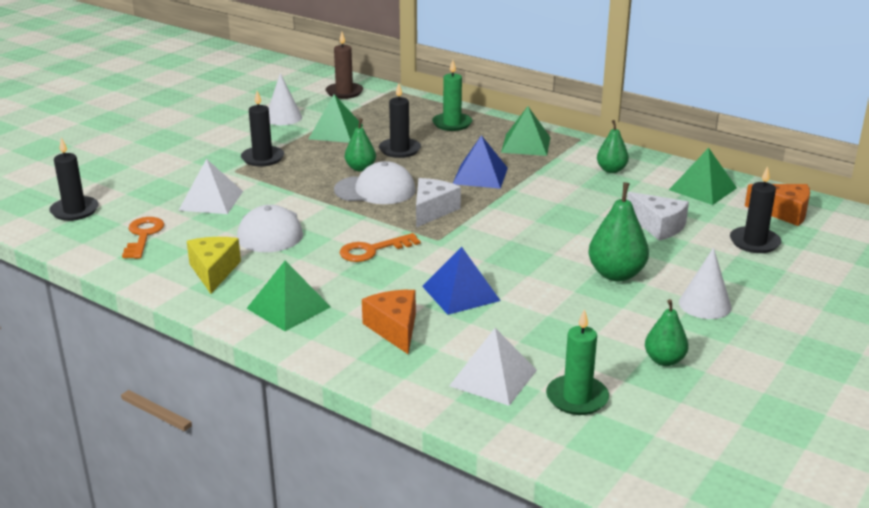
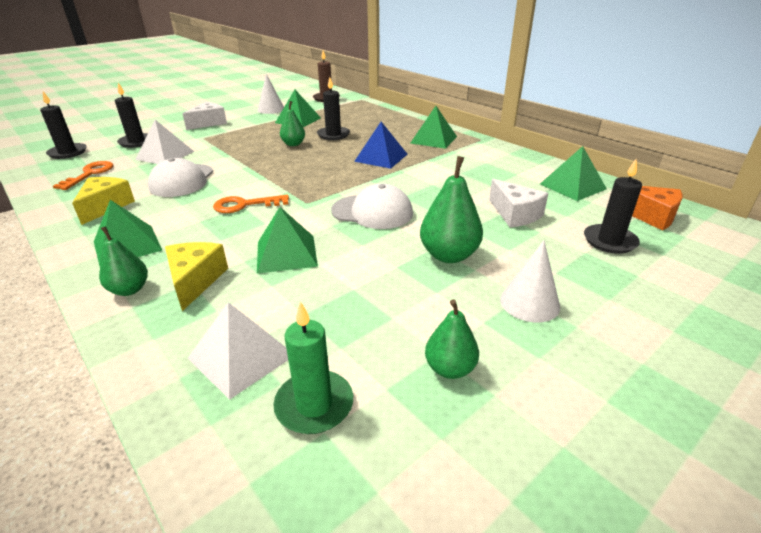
camera: 15 degrees right, 5 degrees up
(262, 158) = (231, 132): black candle -> black candle (136, 142)
(375, 190) = (290, 160): white cap -> white cap (372, 212)
(394, 329) = (195, 281): orange cheese -> yellow cheese
(432, 210) = (321, 179): white cheese -> white cheese (208, 123)
(452, 124) = (386, 122): green candle -> none
(461, 293) = (286, 253): blue pyramid -> green pyramid
(611, 170) = (494, 163): green pear -> green pear (130, 289)

